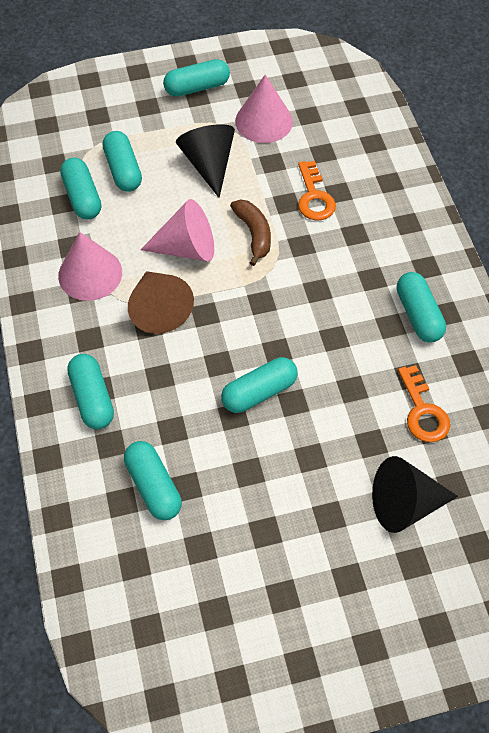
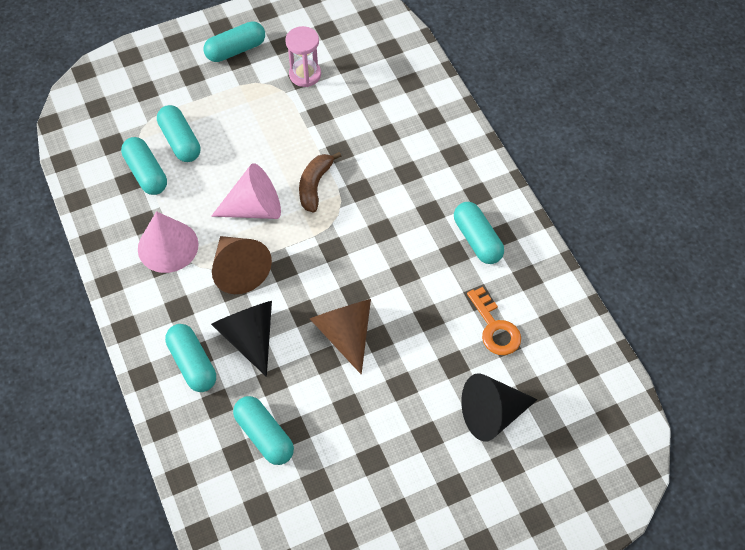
camera: 10 degrees left, 0 degrees up
(209, 164) = (260, 124): black cone -> black cone (249, 337)
(254, 234) = (314, 185): brown banana -> brown banana turned 135 degrees counterclockwise
(259, 392) = (345, 334): turquoise capsule -> brown cone
(264, 121) = (305, 75): pink cone -> pink hourglass
(314, 197) = (364, 142): orange key -> none

